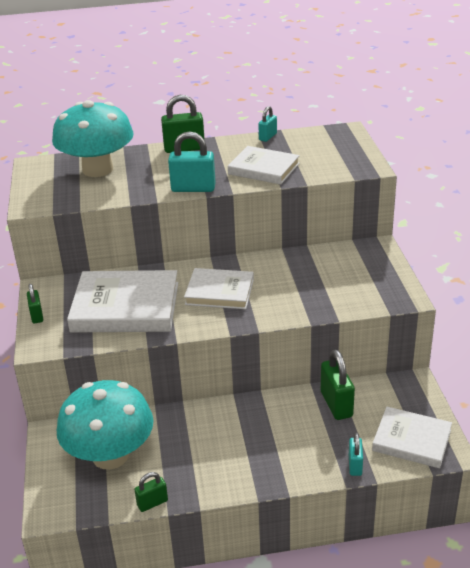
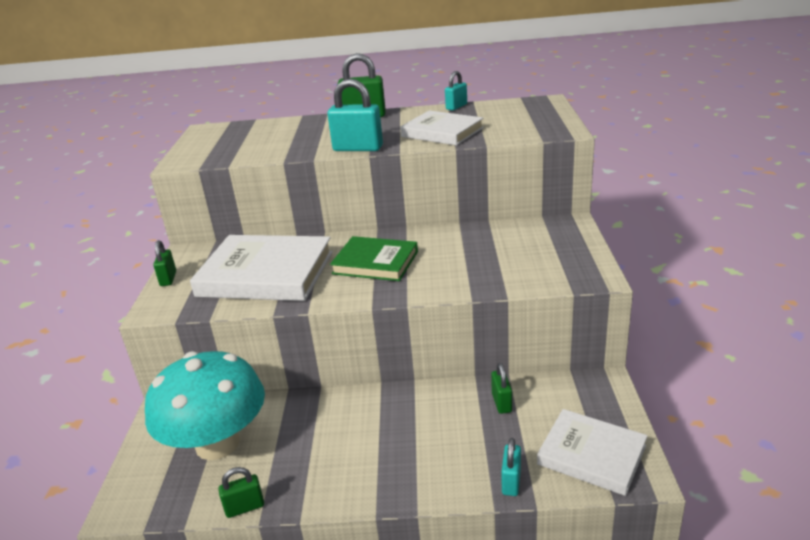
camera: 10 degrees right, 5 degrees down
(97, 169) = (266, 133): turquoise mushroom -> none
(219, 292) = (375, 262): white book -> green book
(336, 404) = (501, 402): green padlock -> green padlock, size x0.58

